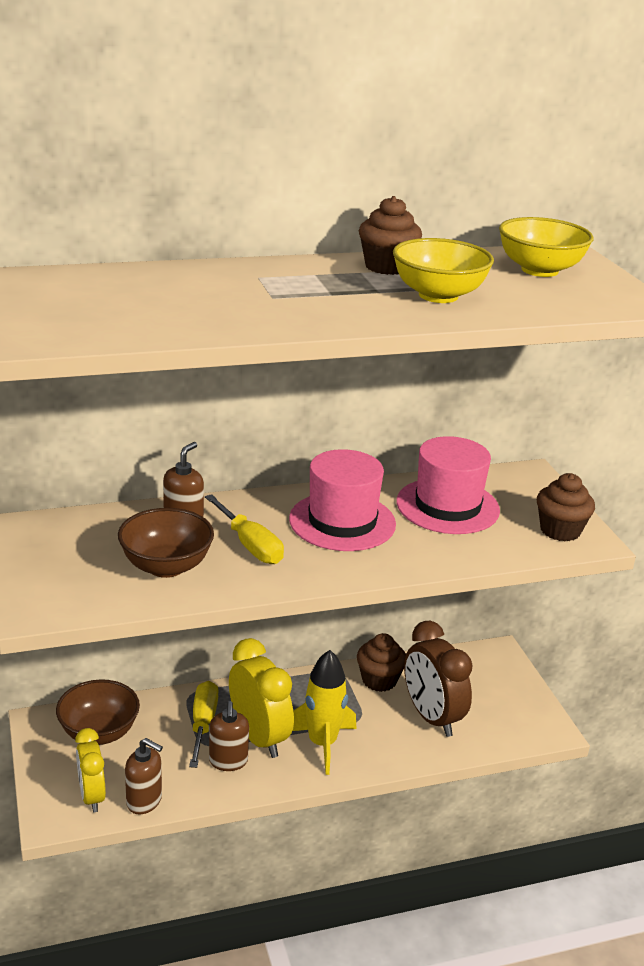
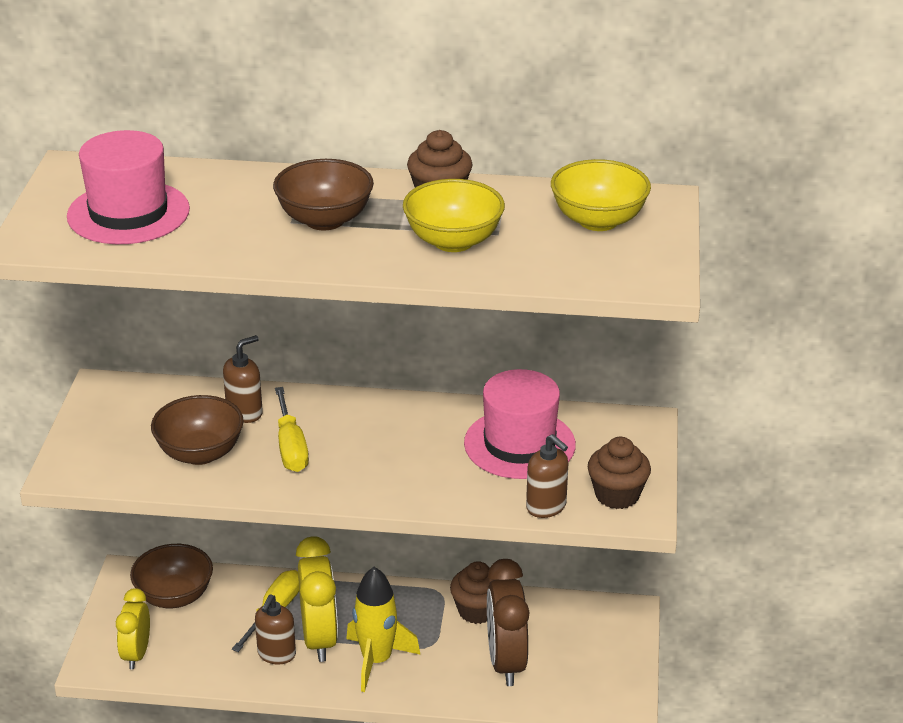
camera: 25 degrees right, 5 degrees up
(144, 801) = (179, 671): brown soap dispenser -> brown soap dispenser (546, 507)
(303, 292) = (325, 220): none -> brown bowl
(342, 521) = (398, 440): pink hat -> pink hat (128, 213)

